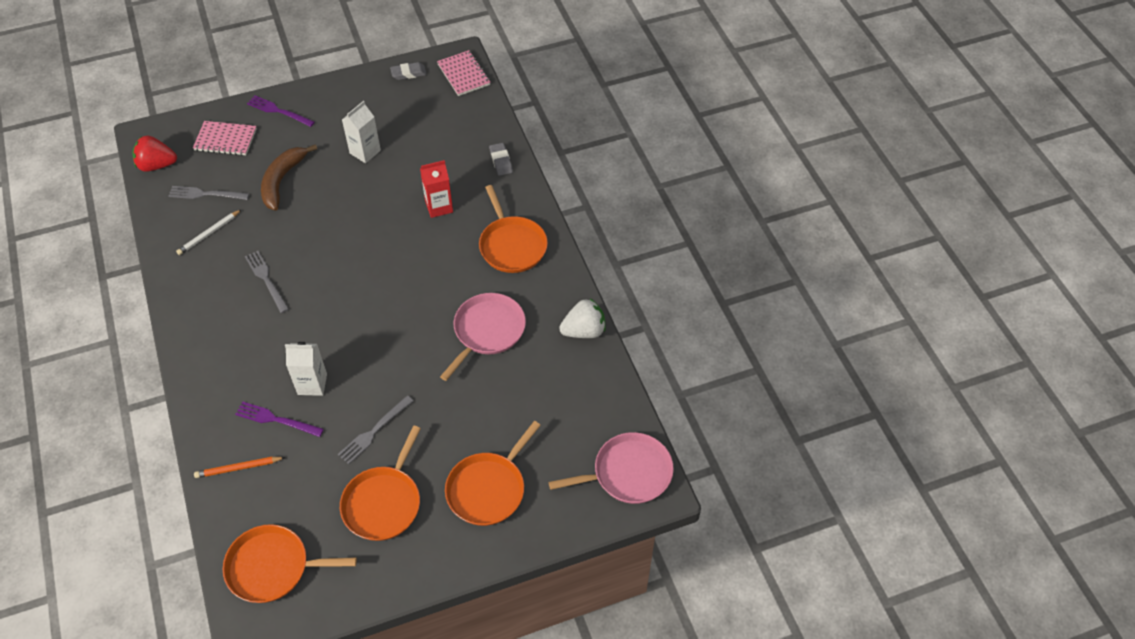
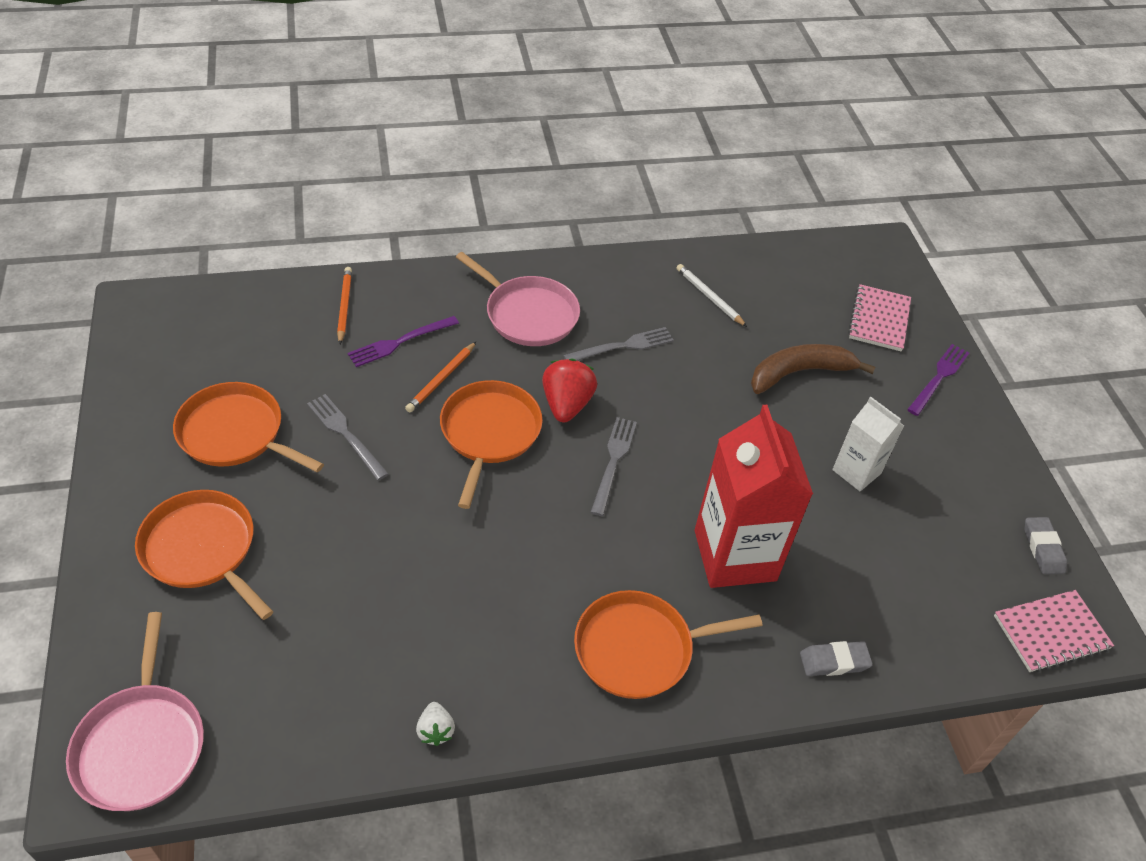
camera: 95 degrees right, 5 degrees down
(157, 165) = (831, 255): red strawberry -> red strawberry (566, 405)
(205, 194) = (778, 297): grey fork -> grey fork (613, 461)
(272, 567) = (200, 327): orange pan -> orange pan (489, 433)
(276, 419) = (400, 342): purple fork -> purple fork turned 150 degrees counterclockwise
(282, 181) = (799, 373): brown banana -> brown banana turned 45 degrees counterclockwise
(312, 384) = (441, 379): white carton -> orange pencil
(439, 207) = (735, 555): red carton -> red carton, size x1.82
(487, 331) = (472, 587): pink pan -> pink pan (528, 314)
(584, 331) = (435, 730): white strawberry -> white strawberry, size x0.55

